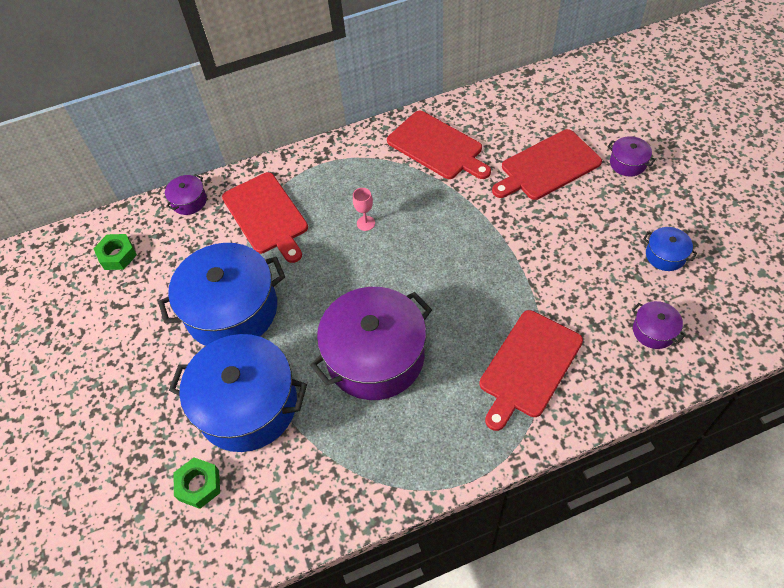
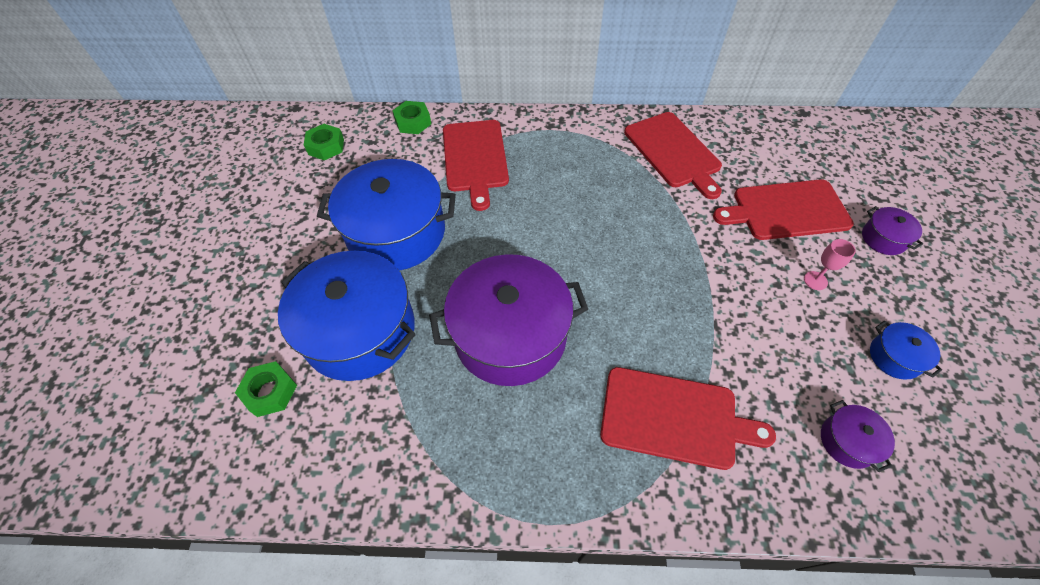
camera: 20 degrees right, 0 degrees up
(189, 201) = (413, 122): purple pot -> green nut
(365, 223) = (566, 199): pink goblet -> pink goblet (815, 280)
(528, 366) = (674, 418): red cutting board -> red cutting board turned 135 degrees counterclockwise

